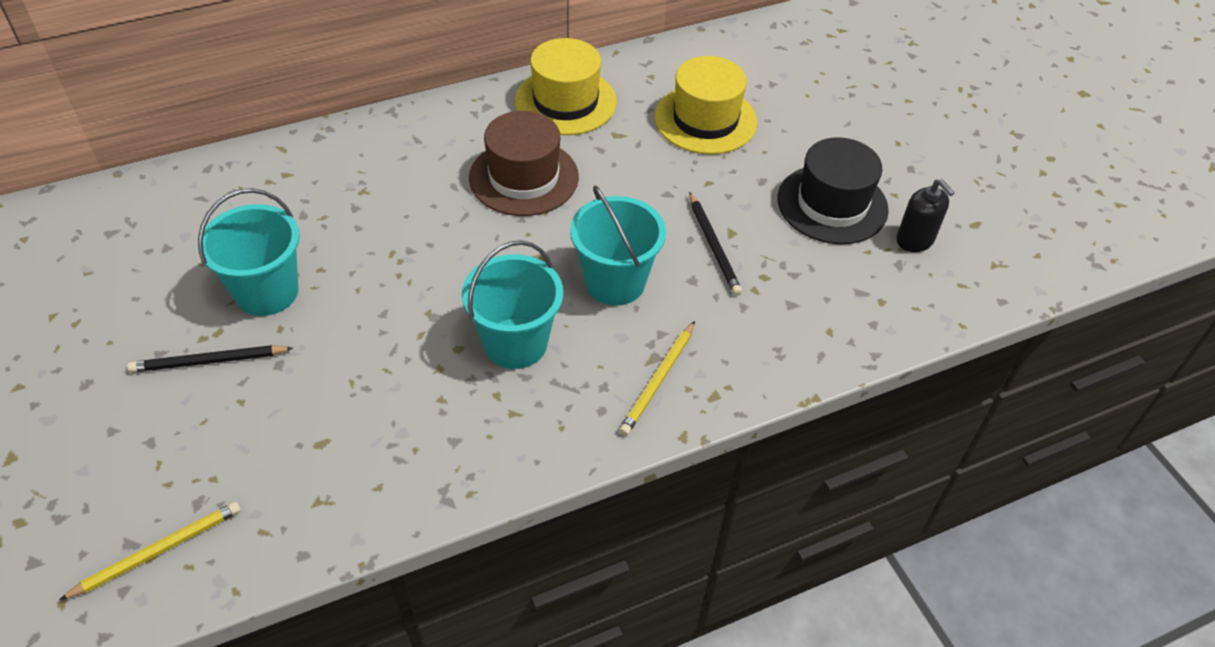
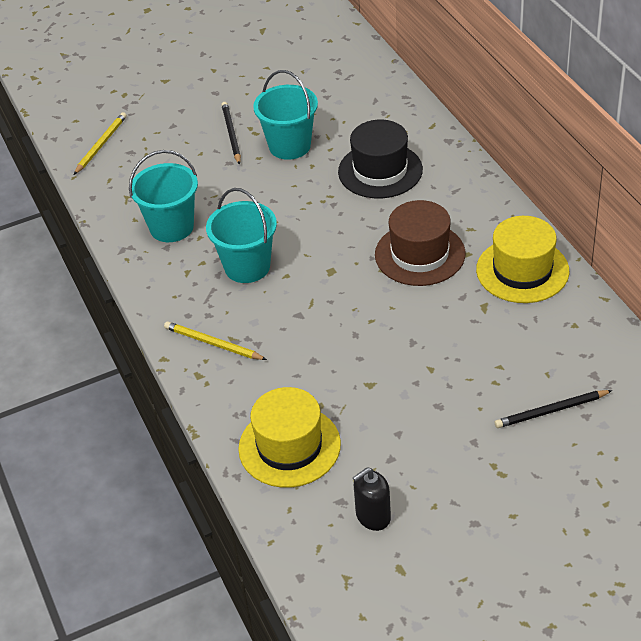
camera: 95 degrees right, 5 degrees down
(158, 551) = (101, 145): yellow pencil -> yellow pencil turned 120 degrees counterclockwise
(615, 282) = (308, 315): turquoise bucket -> turquoise bucket (171, 227)
(705, 120) = (517, 365): yellow hat -> yellow hat (289, 446)
(713, 246) = (352, 373): black pencil -> black pencil (551, 411)
(832, 204) = (414, 456): black hat -> black hat (380, 171)

